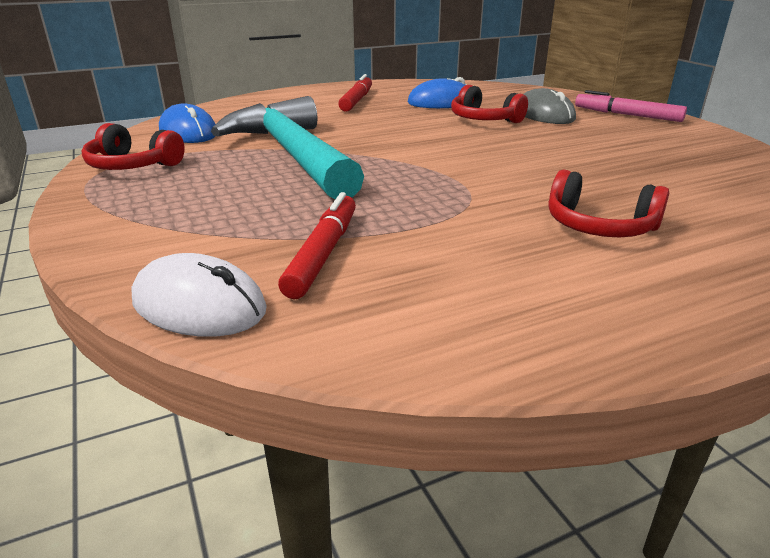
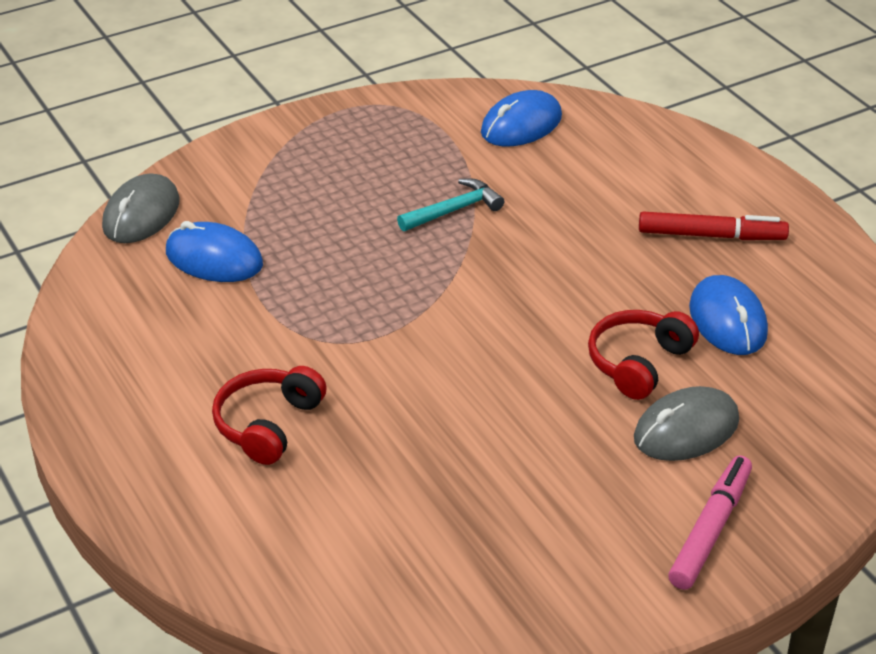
camera: 85 degrees right, 10 degrees up
(133, 165) = (404, 118): red headphones -> none
(199, 305) = (141, 214): white mouse -> grey mouse
(292, 154) = (454, 210): turquoise hammer -> turquoise hammer, size x0.41
(323, 253) = (214, 258): red marker -> blue mouse

